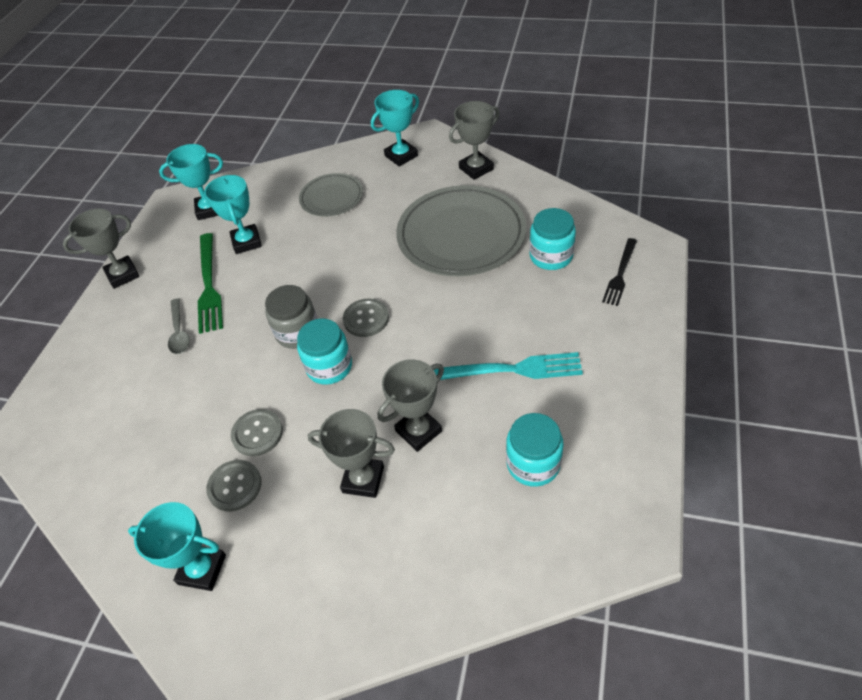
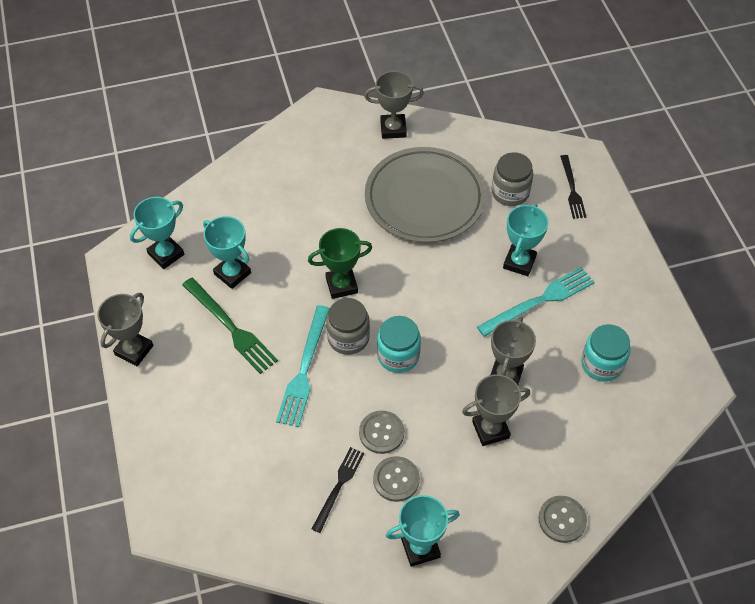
camera: 35 degrees left, 5 degrees up
(179, 332) = (240, 380): grey spoon -> none
(180, 467) = (338, 486): none -> black fork
(238, 345) = (304, 369): none -> turquoise fork
(328, 284) = (341, 285): none -> green trophy
(331, 198) = (280, 201): grey plate -> none
(366, 319) = (398, 303): grey button -> grey button (562, 519)
(401, 156) = (314, 137): turquoise trophy -> turquoise trophy (519, 262)
(476, 168) = (393, 129): grey trophy -> grey trophy turned 60 degrees clockwise
(551, 256) = (510, 192): turquoise jar -> grey jar

